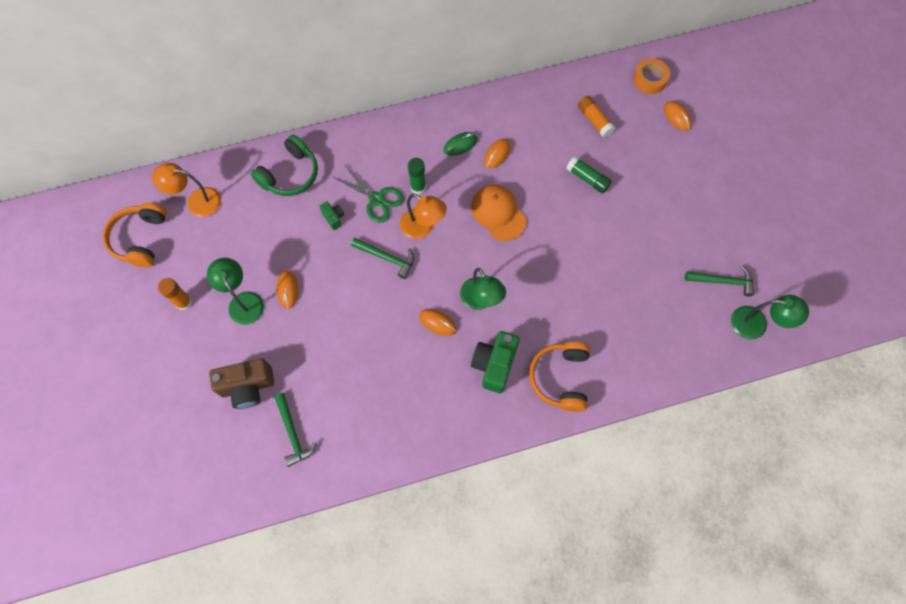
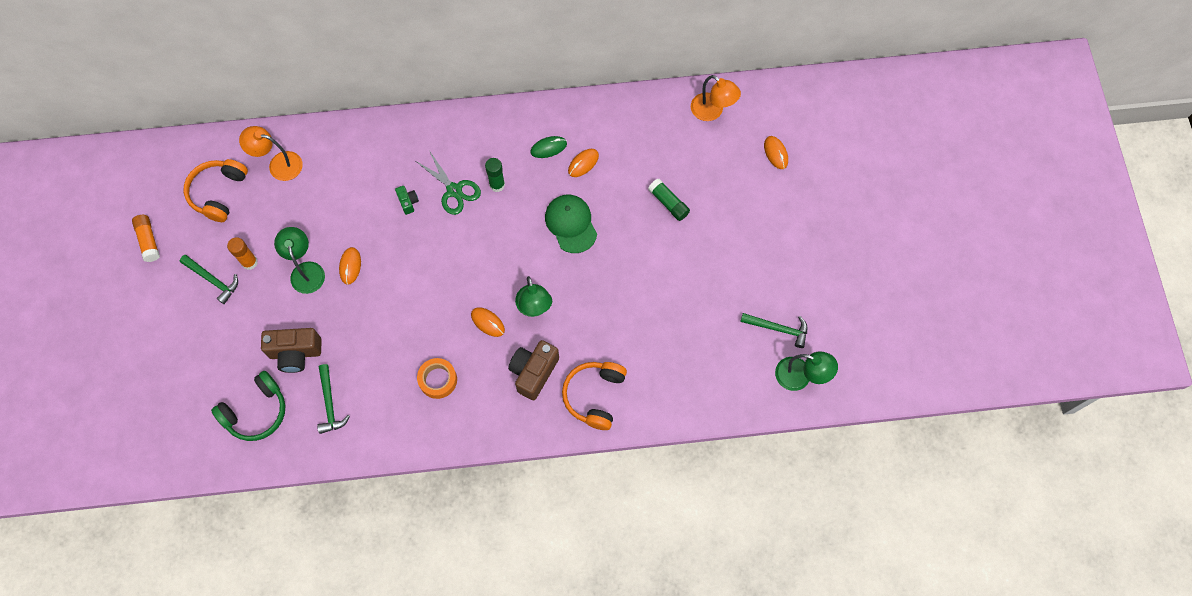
camera: 10 degrees right, 0 degrees up
(290, 174) = (374, 151): green headphones -> green headphones (256, 411)
(387, 258) = (452, 251): green hammer -> green hammer (213, 280)
(423, 227) = (493, 226): orange lamp -> orange lamp (712, 111)
(494, 365) = (533, 372): green camera -> brown camera
(498, 213) = (571, 224): orange cap -> green cap
(594, 120) = (690, 143): orange glue stick -> orange glue stick (148, 241)
(649, 79) = (758, 109): orange tape -> orange tape (438, 380)

